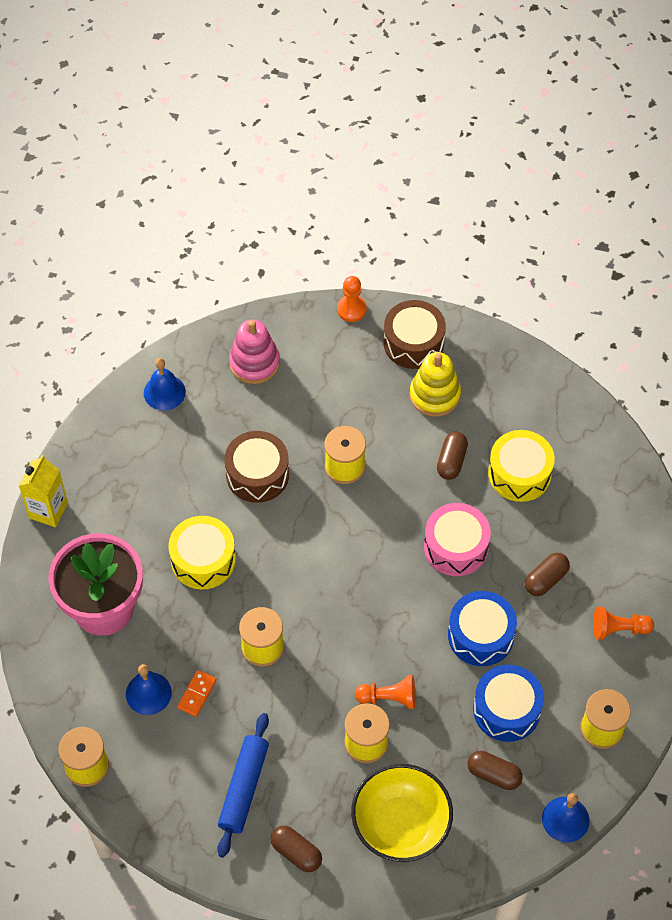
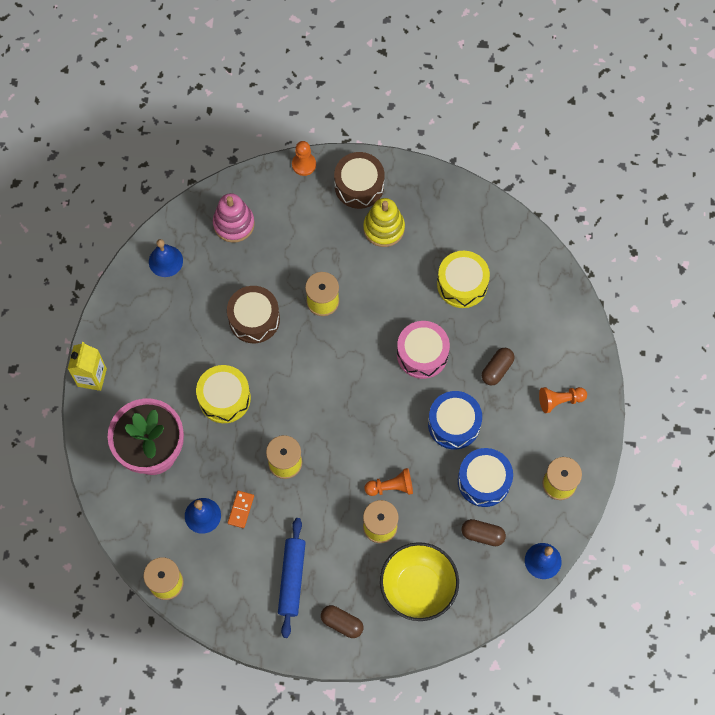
camera: 10 degrees left, 10 degrees up
(451, 461) = (406, 282): brown capsule -> none

